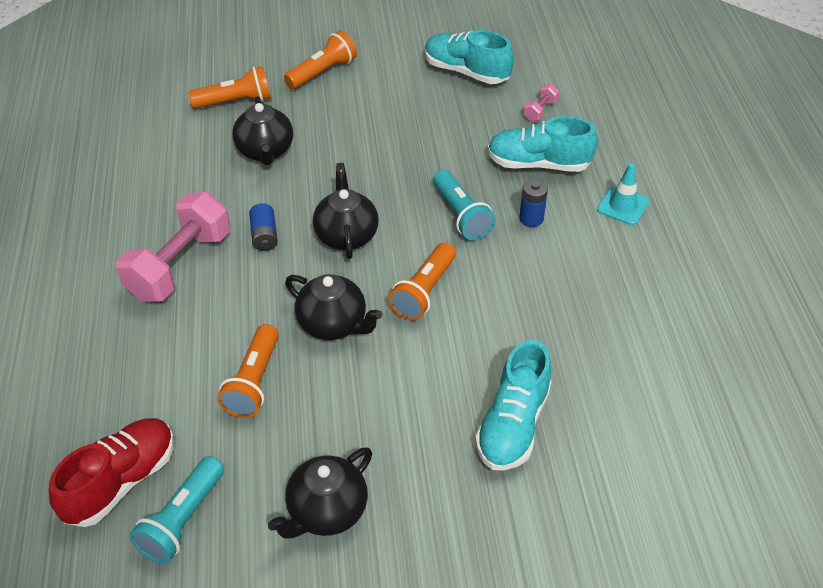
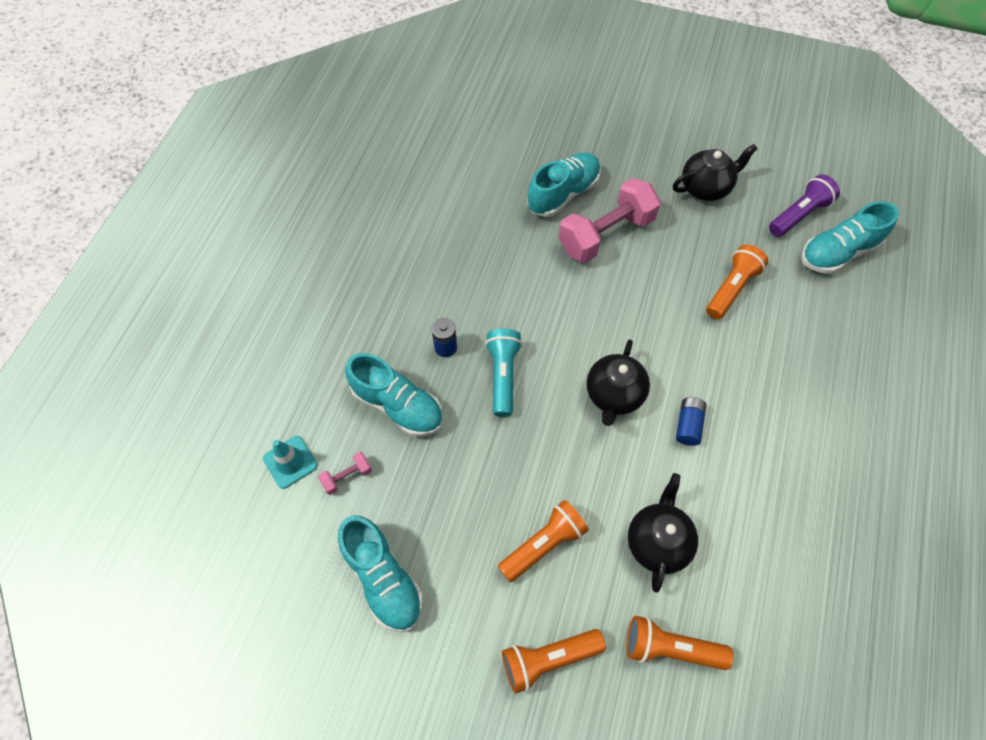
camera: 155 degrees left, 15 degrees up
(121, 481) = (838, 252): red shoe -> turquoise shoe
(180, 265) = (772, 422): pink dumbbell -> pink dumbbell (606, 234)
(182, 520) = (799, 215): turquoise flashlight -> purple flashlight
(333, 324) = (656, 312): black teapot -> none
(424, 292) = (573, 313): orange flashlight -> orange flashlight (543, 544)
(622, 206) = (361, 328): turquoise traffic cone -> turquoise traffic cone (290, 462)

